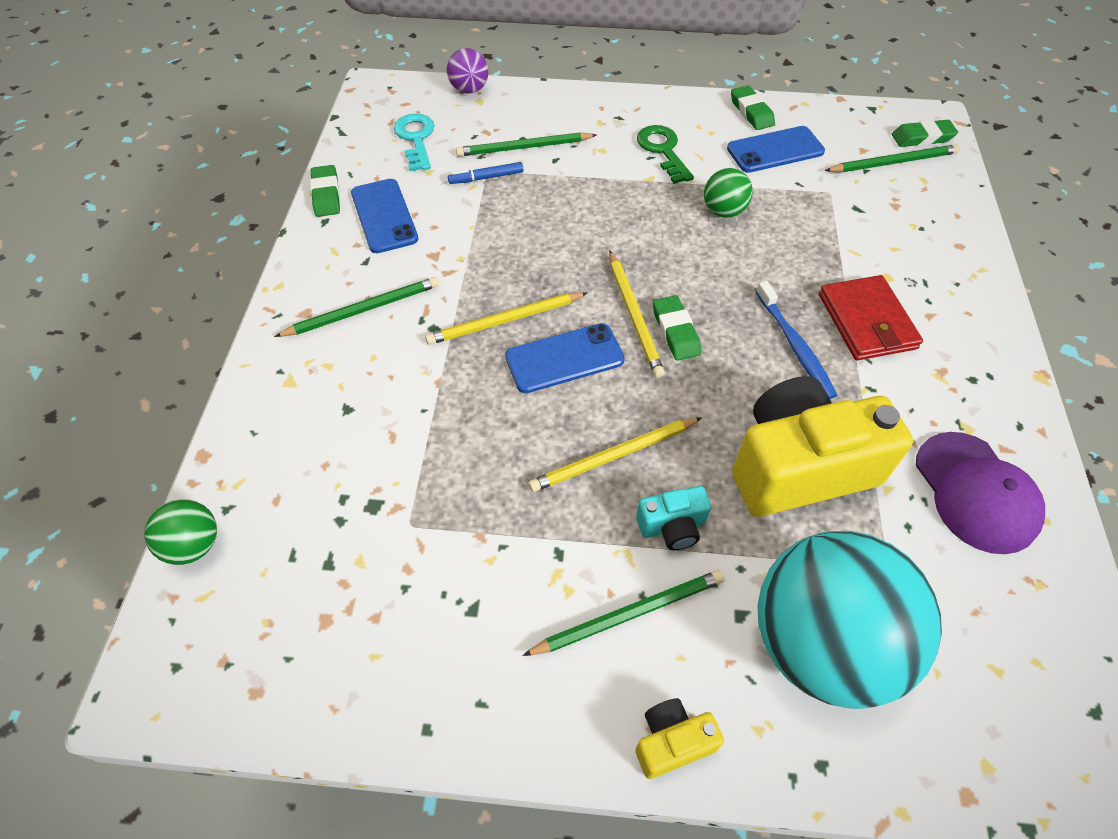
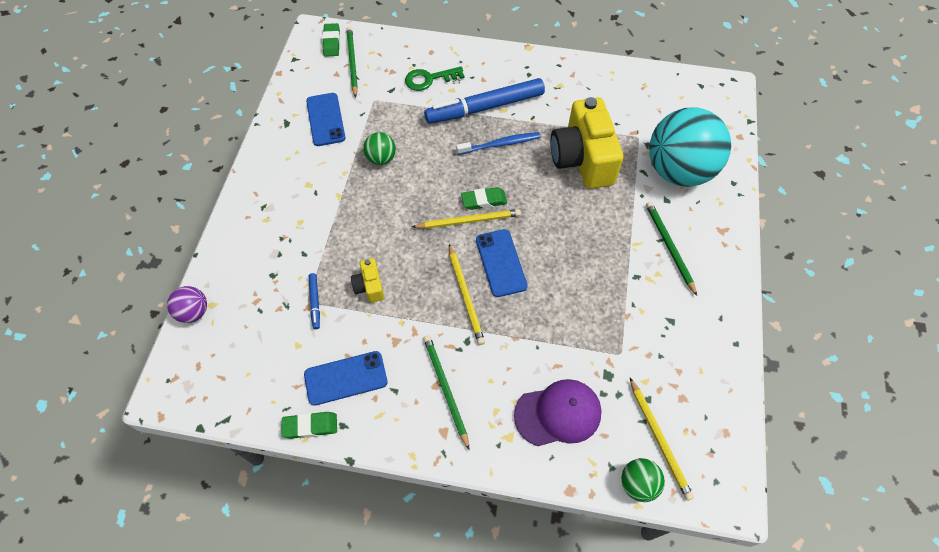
camera: 85 degrees left, 5 degrees up
(416, 139) = (252, 355): turquoise key -> none
(524, 147) = (284, 274): green pencil -> none
(613, 456) = (574, 244): yellow pencil -> yellow pencil (659, 440)
(663, 151) = (311, 183): green key -> green key (429, 79)
(672, 527) = (619, 221): turquoise camera -> none
(672, 742) = (730, 237): yellow camera -> yellow camera (369, 286)
(751, 112) = (280, 124): green eraser -> none
(867, 321) = (485, 107): red wallet -> blue marker
(976, 492) = (597, 93): purple cap -> purple cap (558, 413)

